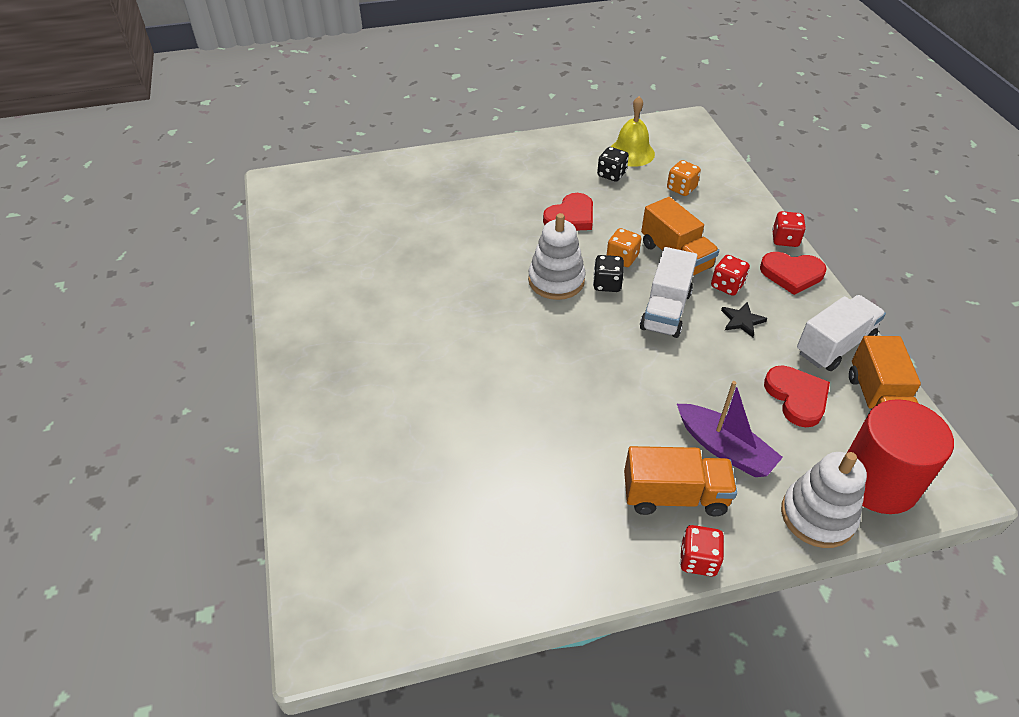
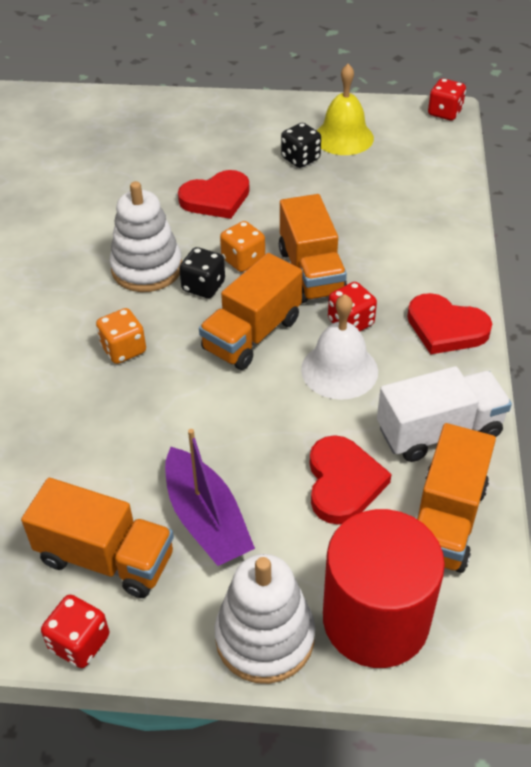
camera: 20 degrees right, 0 degrees up
(665, 310) = (252, 334): white truck -> orange truck
(681, 188) = (376, 192): orange dice -> orange dice (123, 349)
(742, 321) = (339, 370): black star -> white bell
(785, 239) = (467, 283): red dice -> red dice (444, 113)

